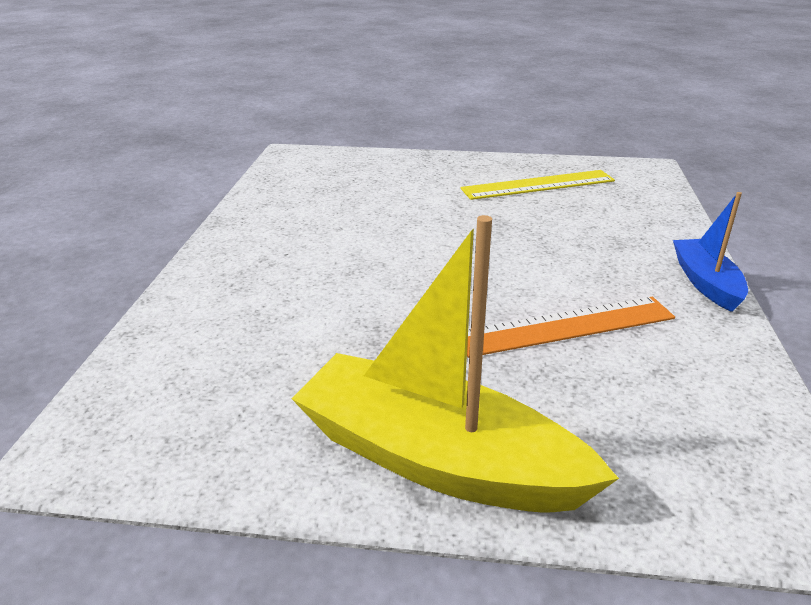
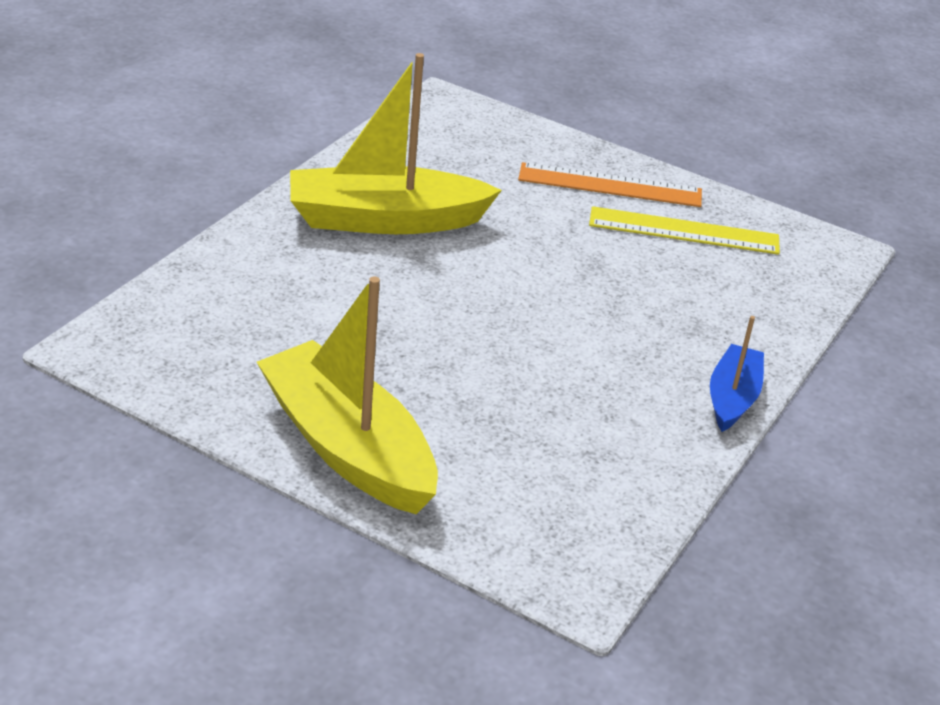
camera: 20 degrees right, 5 degrees up
(307, 239) = (385, 220): none -> yellow boat
(565, 326) = (548, 389): orange ruler -> orange ruler (610, 185)

